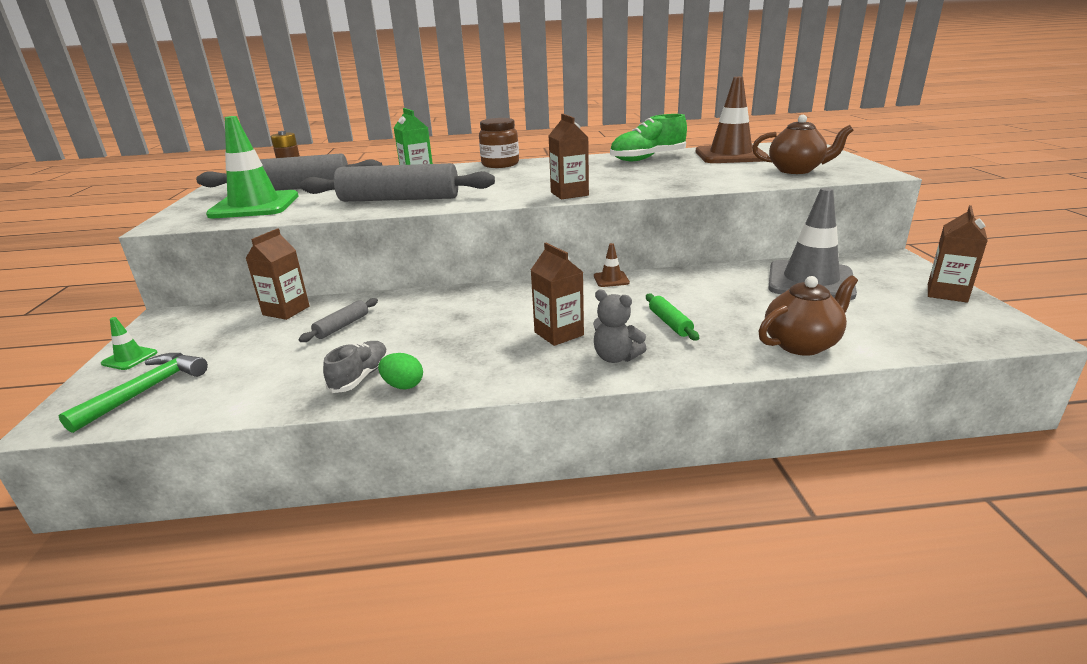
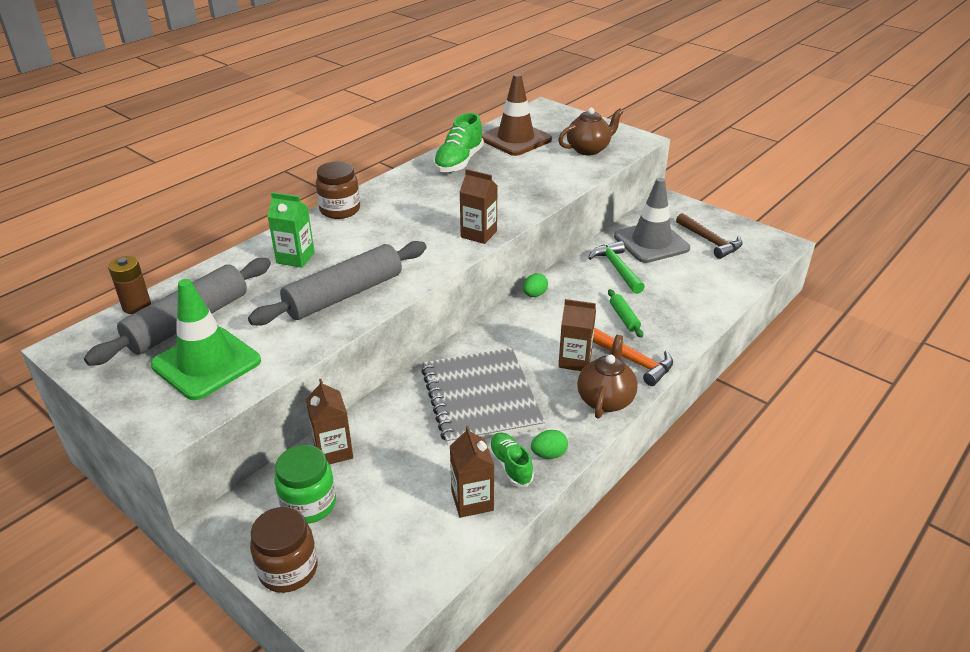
camera: 45 degrees left, 10 degrees up
(129, 358) = (288, 569): green traffic cone -> brown jar
(146, 391) = (373, 577): green hammer -> green hammer (617, 268)
(213, 331) = (309, 504): none -> green jar
(342, 326) = (414, 437): grey rolling pin -> none
(360, 377) = (510, 466): grey shoe -> green shoe
(432, 325) = (480, 398): none -> grey notebook
(611, 279) = (534, 294): brown traffic cone -> green egg
(616, 357) = (633, 361): grey teddy bear -> orange hammer
(670, 323) = (624, 318): green rolling pin -> green rolling pin turned 45 degrees clockwise
(801, 344) = (707, 300): brown teapot -> brown teapot (605, 399)
(896, 300) = (710, 241): none -> brown hammer
(947, 293) = (725, 224): brown carton -> brown carton (472, 501)

